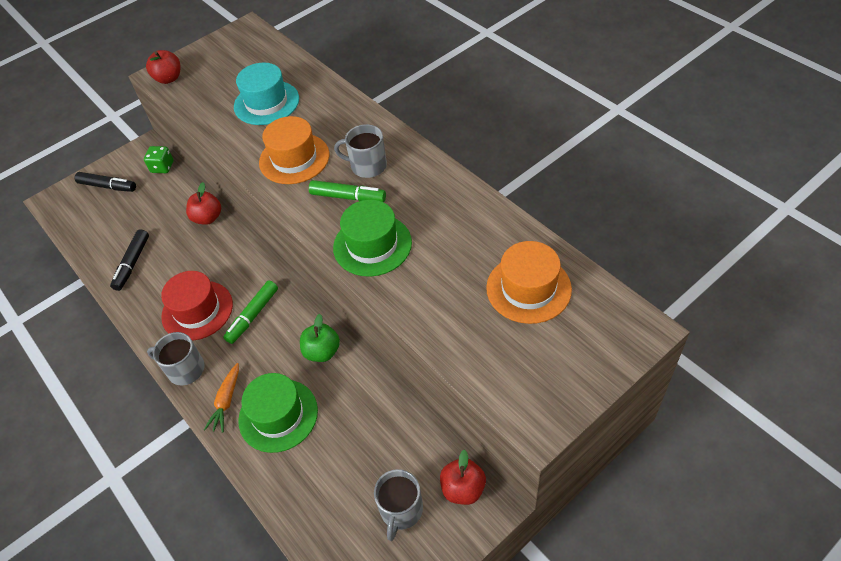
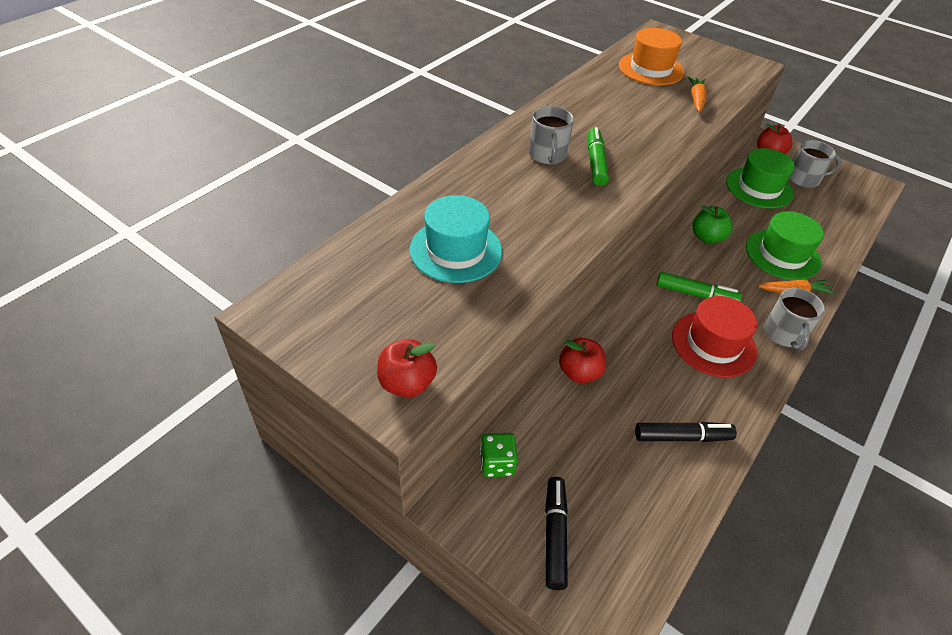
camera: 110 degrees left, 5 degrees down
(294, 158) = (552, 208): orange hat -> none
(372, 245) = (648, 142): green hat -> green hat (759, 188)
(449, 315) = (696, 99): none -> orange carrot

